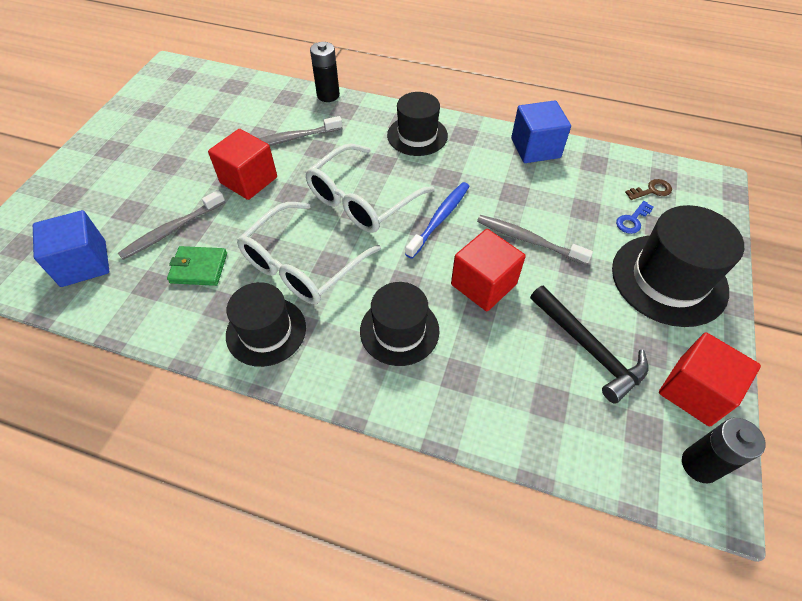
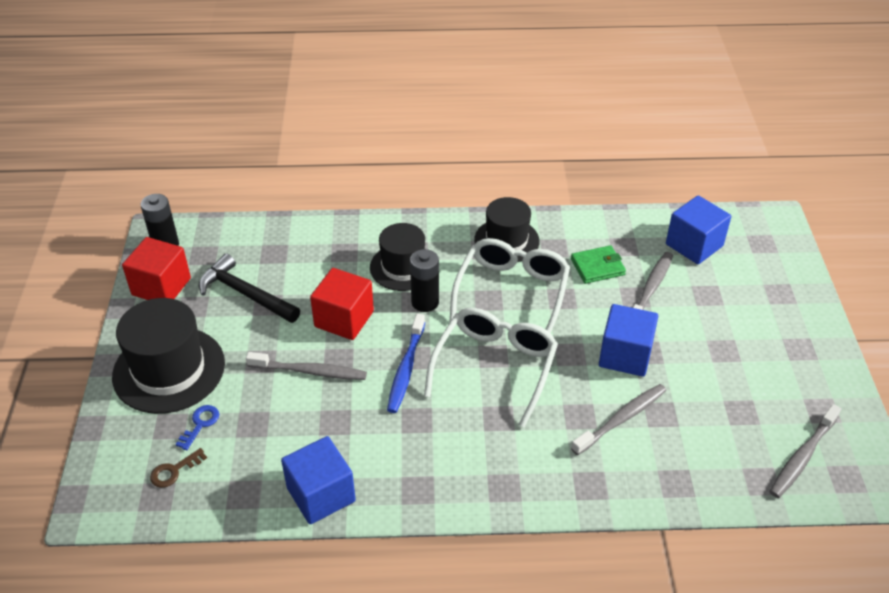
camera: 160 degrees right, 10 degrees down
(194, 90) = (802, 457): none -> grey toothbrush
(249, 180) = (625, 355): red cube -> blue cube
(328, 95) = (626, 503): black battery -> black battery (425, 302)
(417, 135) = (475, 470): black hat -> none

